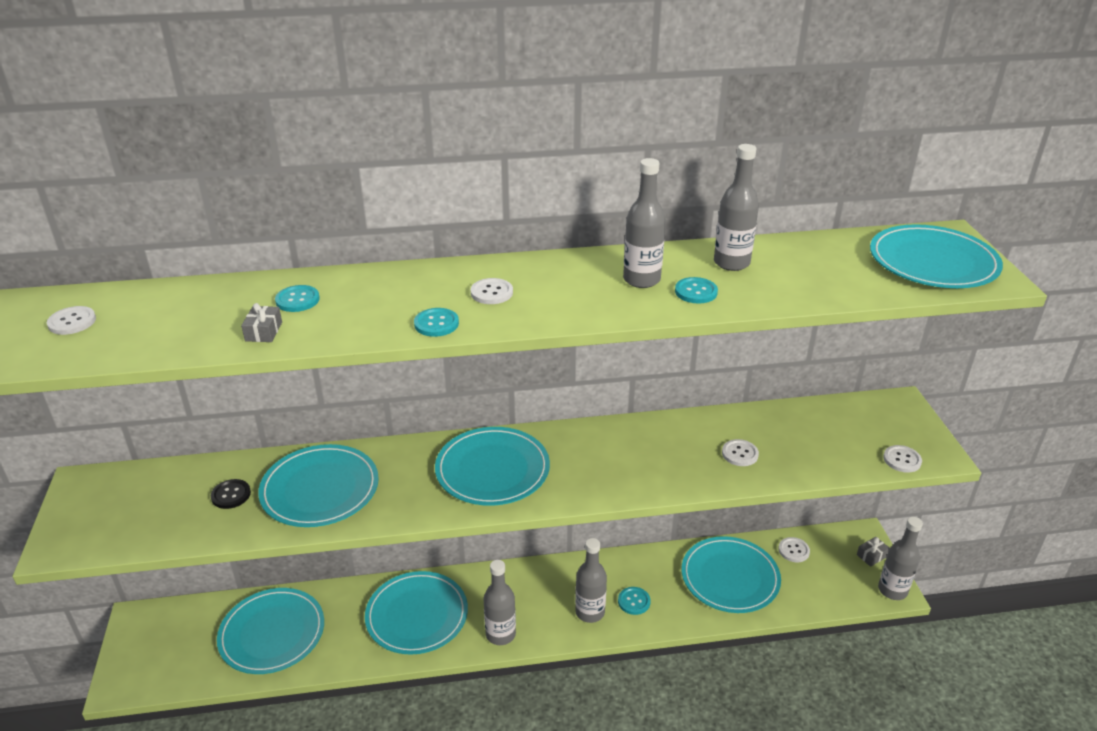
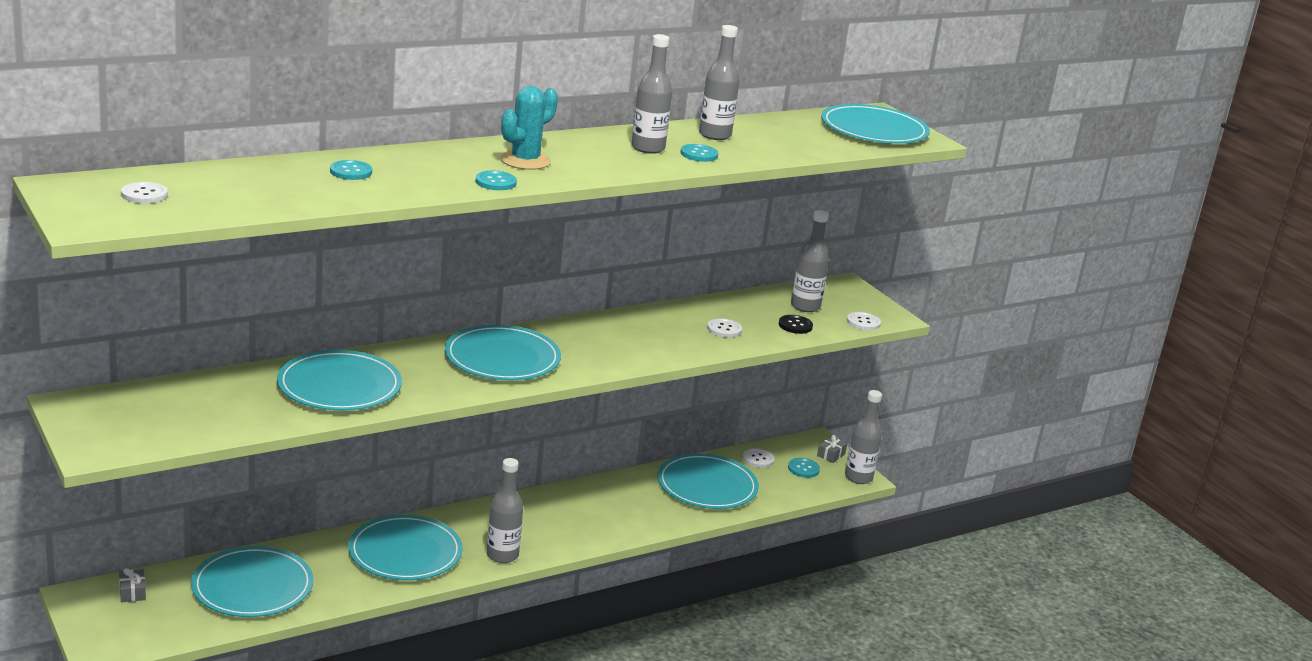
camera: 25 degrees left, 10 degrees down
(231, 495) = (248, 398): black button -> black button (795, 325)
(263, 331) = (343, 193): grey gift -> grey gift (132, 592)
(491, 293) = (525, 161): white button -> turquoise cactus
(590, 612) = (583, 528): grey bottle -> grey bottle (805, 306)
(634, 601) = (623, 514): turquoise button -> turquoise button (803, 469)

